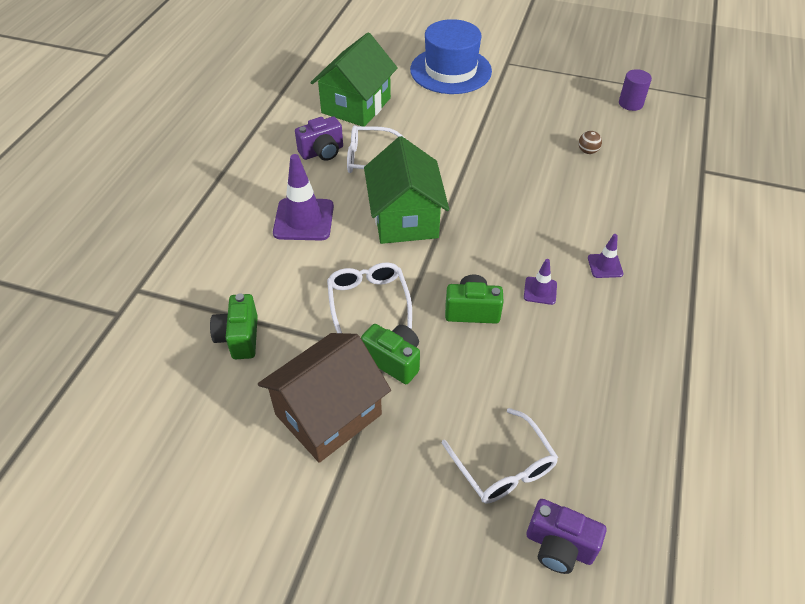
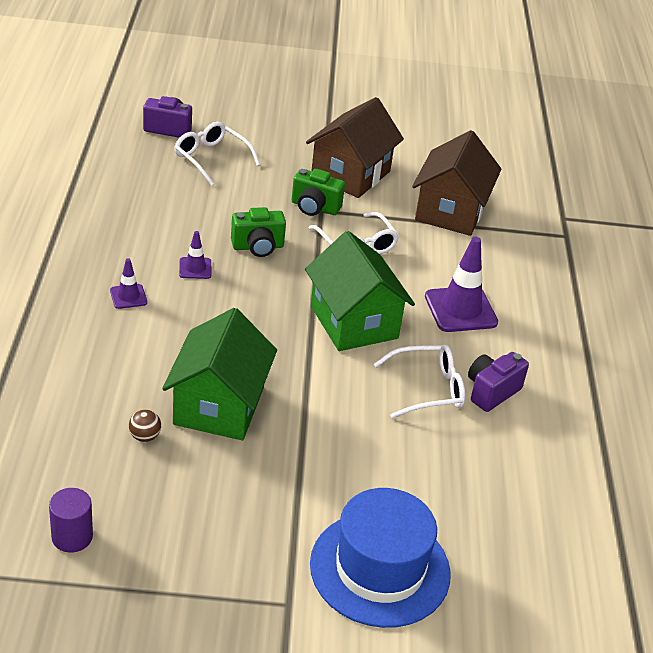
camera: 160 degrees right, 10 degrees down
(239, 338) = (450, 211): green camera -> brown house
(356, 105) = (491, 472): green house -> green house (219, 405)

